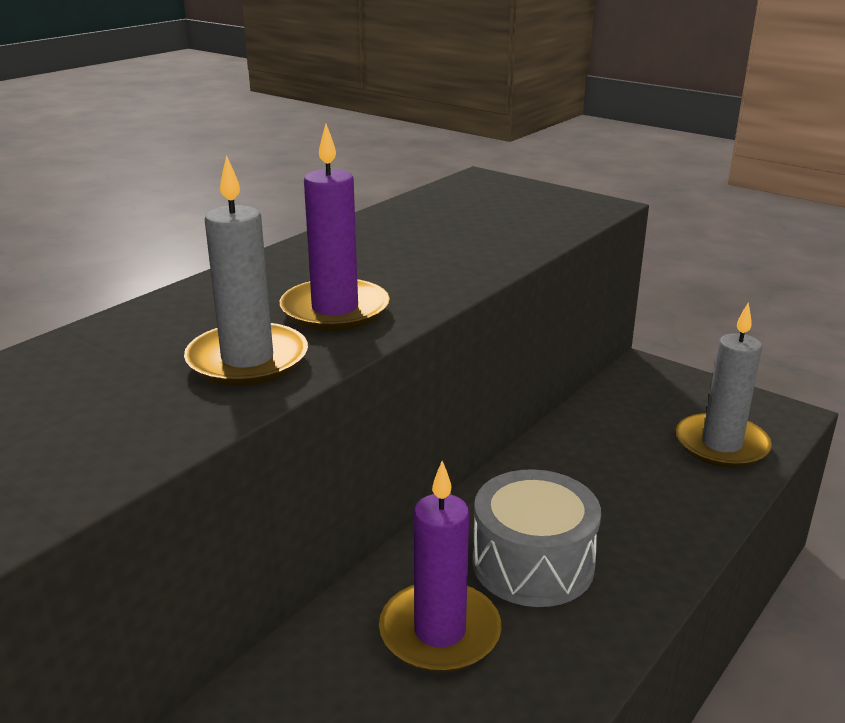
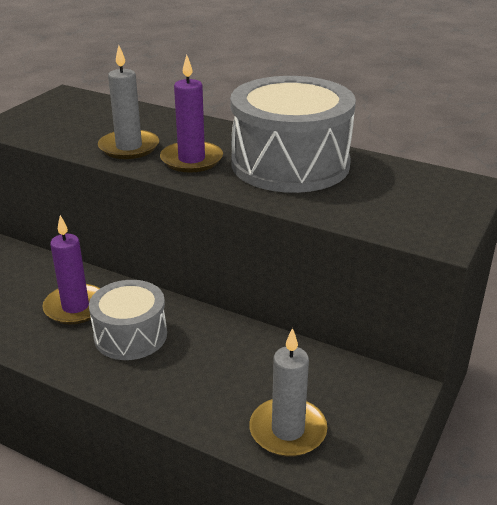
camera: 80 degrees right, 5 degrees up
(386, 249) = (290, 164): none -> grey drum

